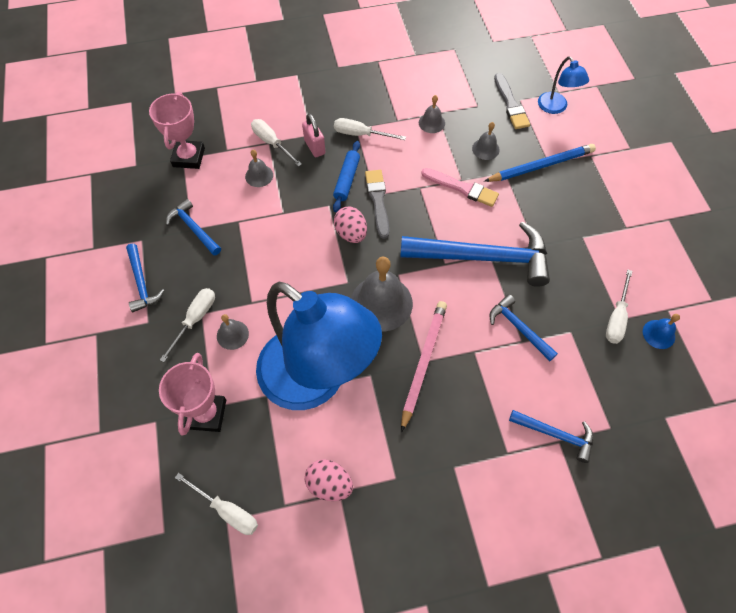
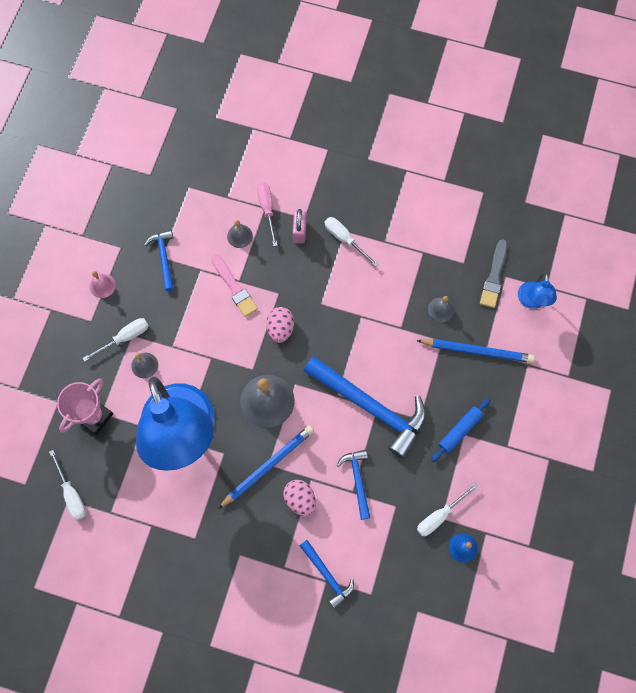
camera: 30 degrees right, 10 degrees up
(141, 283) = (102, 285): blue hammer -> pink bell
(189, 157) = (194, 189): pink trophy -> none
(271, 143) = (267, 209): white screwdriver -> pink screwdriver
(329, 484) = (148, 516): pink egg -> pink egg (300, 499)
(347, 180) = (307, 277): blue rolling pin -> blue rolling pin (460, 431)
(378, 201) = (320, 310): grey brush -> none
(423, 363) = (268, 466): pink pencil -> blue pencil
(431, 123) = (412, 259): grey bell -> none
(462, 188) = (396, 336): pink brush -> pink brush (234, 287)

